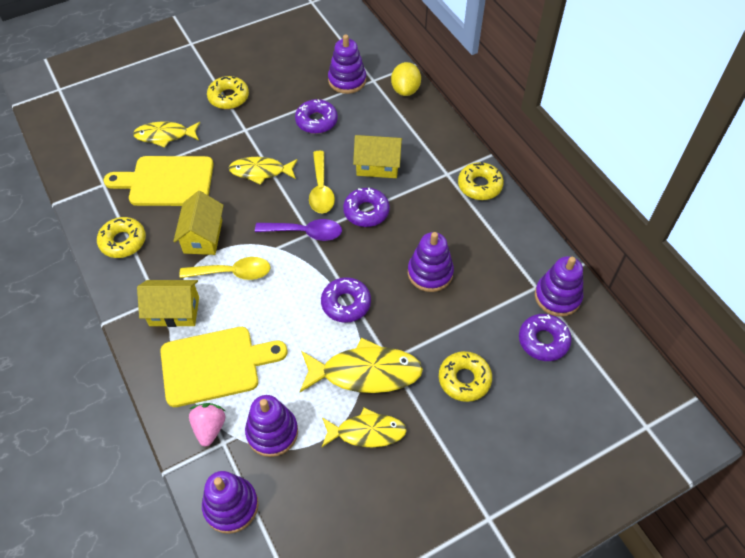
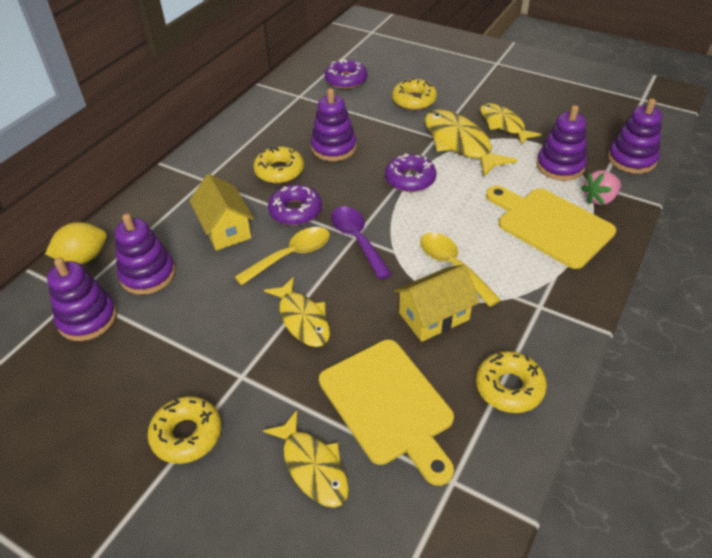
camera: 120 degrees left, 10 degrees down
(174, 311) = (536, 284): yellow house -> none
(316, 121) = (183, 311): purple donut -> none
(479, 185) = (207, 156): yellow donut -> yellow donut (279, 171)
(557, 297) = (300, 85): purple stacking toy -> purple stacking toy (148, 275)

